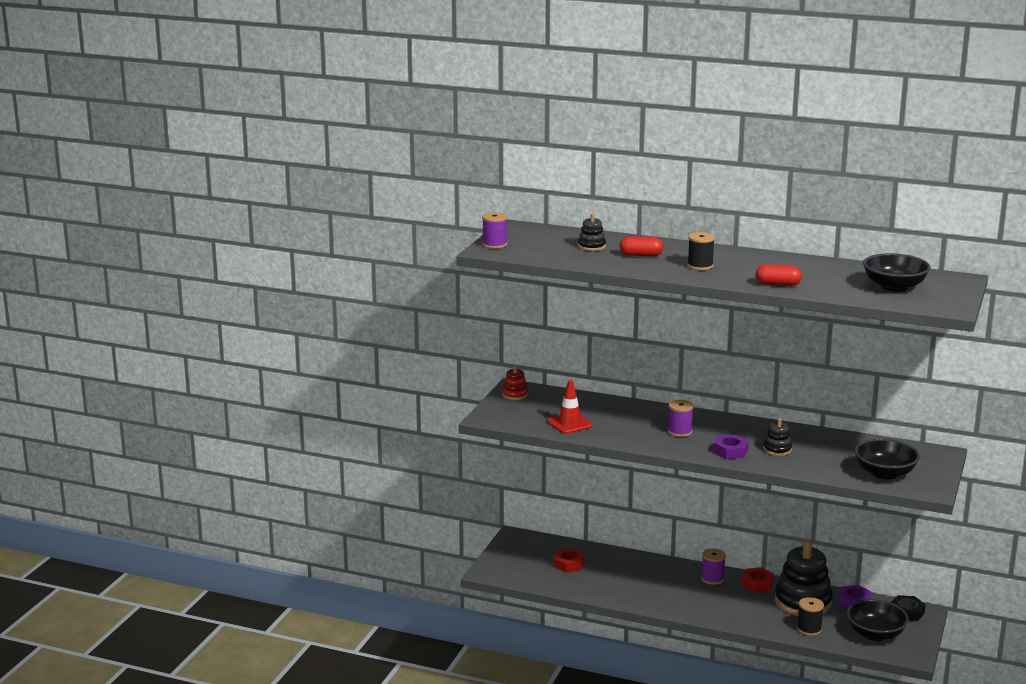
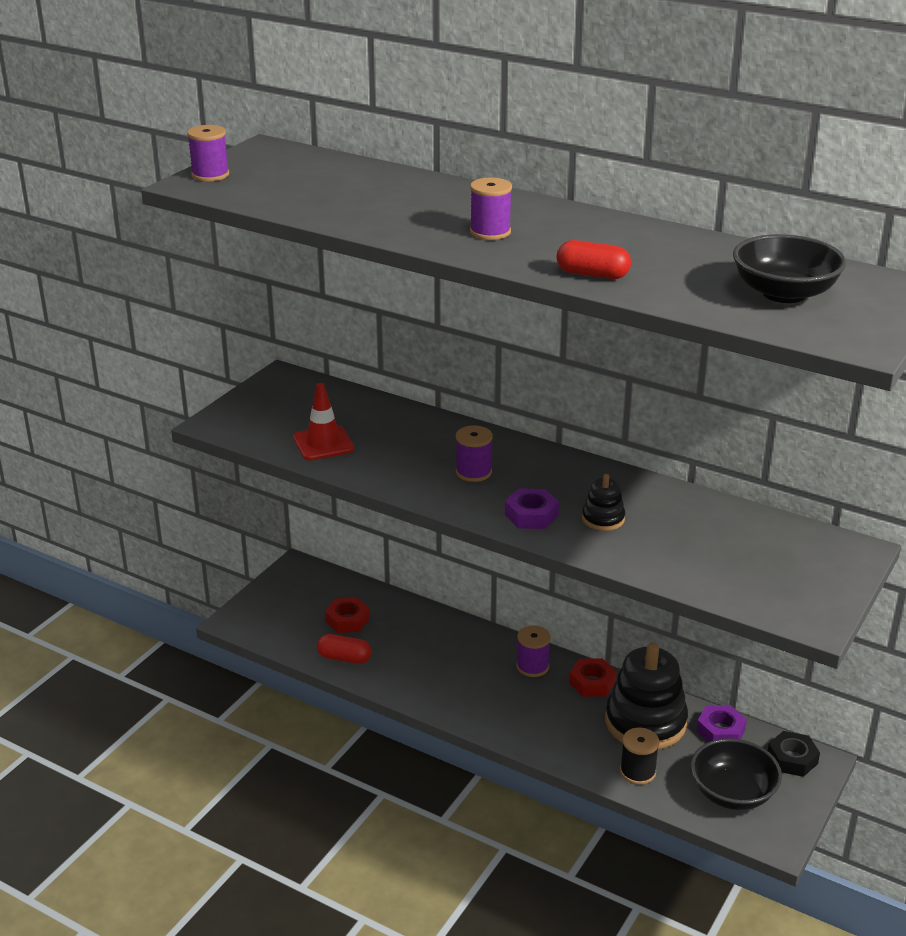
camera: 10 degrees right, 10 degrees up
(515, 395) = (275, 388): red stacking toy -> none
(591, 246) = (349, 187): black stacking toy -> none
(641, 255) = (412, 207): red capsule -> red capsule (344, 658)
(700, 266) = (490, 232): black spool -> purple spool
(884, 473) = (751, 581): black bowl -> none

